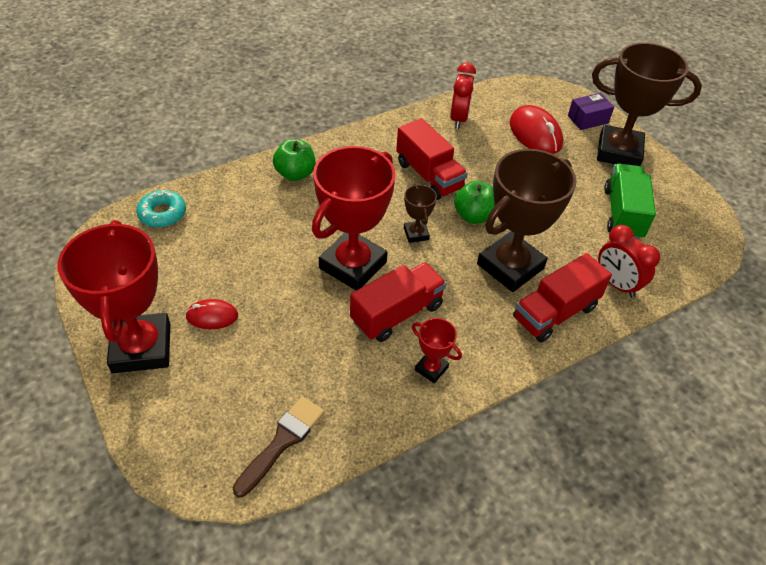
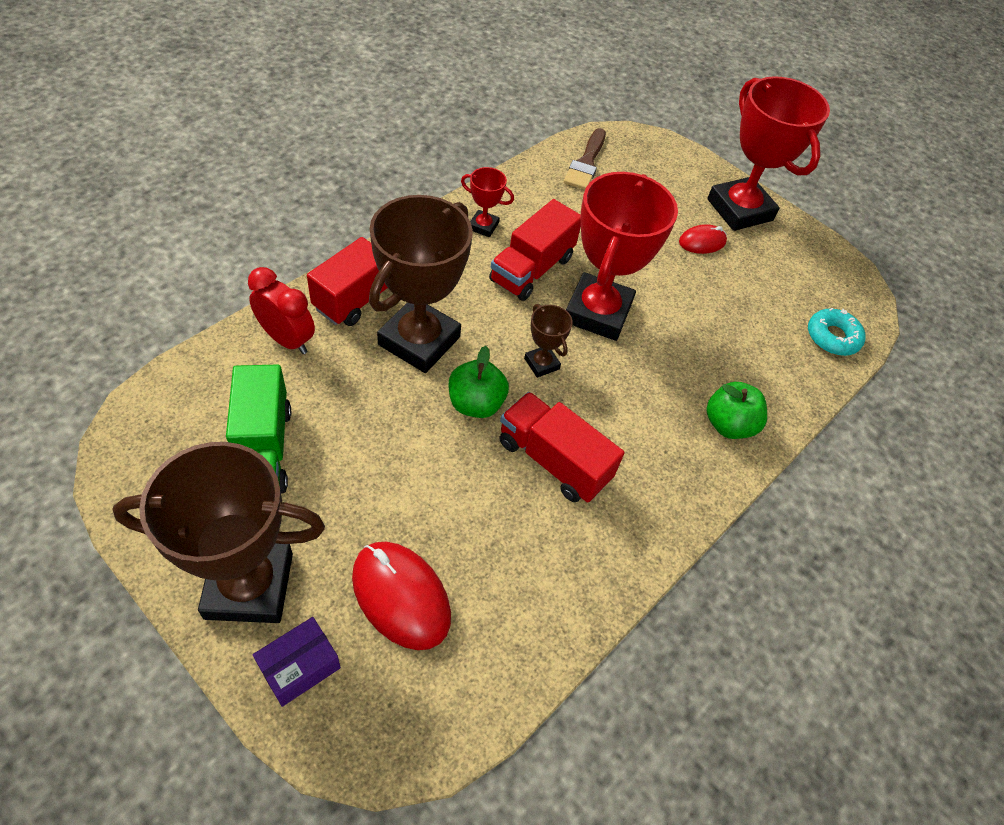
camera: 160 degrees right, 5 degrees up
(459, 119) = (540, 601): red clock -> none

